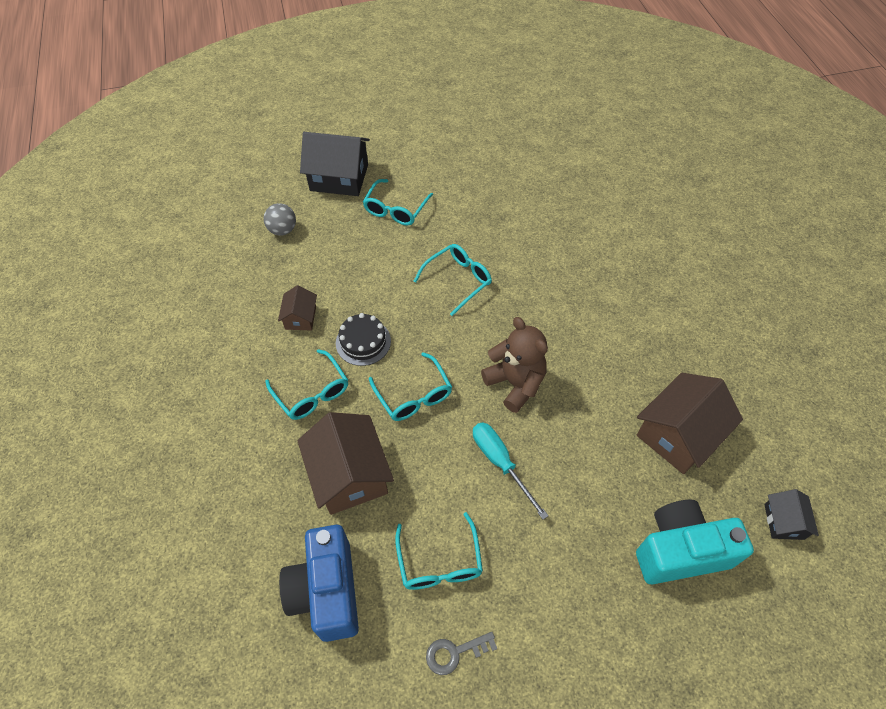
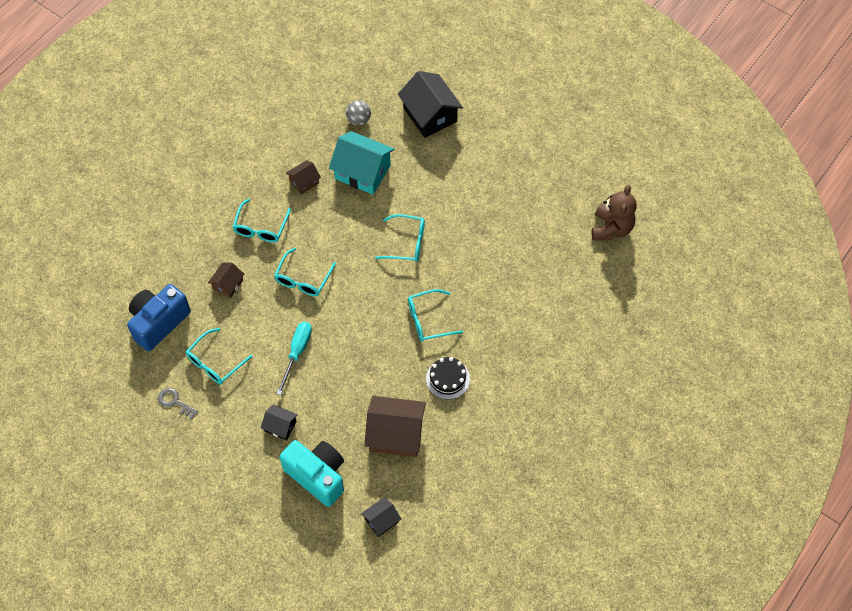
camera: 50 degrees right, 5 degrees up
(342, 263) = (362, 172): none -> turquoise house
(349, 475) = (228, 284): brown house -> brown house, size x0.52
(363, 342) = (316, 226): black cake -> black cake (447, 379)
(396, 209) = (433, 167): turquoise glasses -> turquoise glasses (428, 320)
(515, 383) = (357, 325): brown teddy bear -> brown teddy bear (611, 228)
(584, 547) = (280, 426): none -> black house

